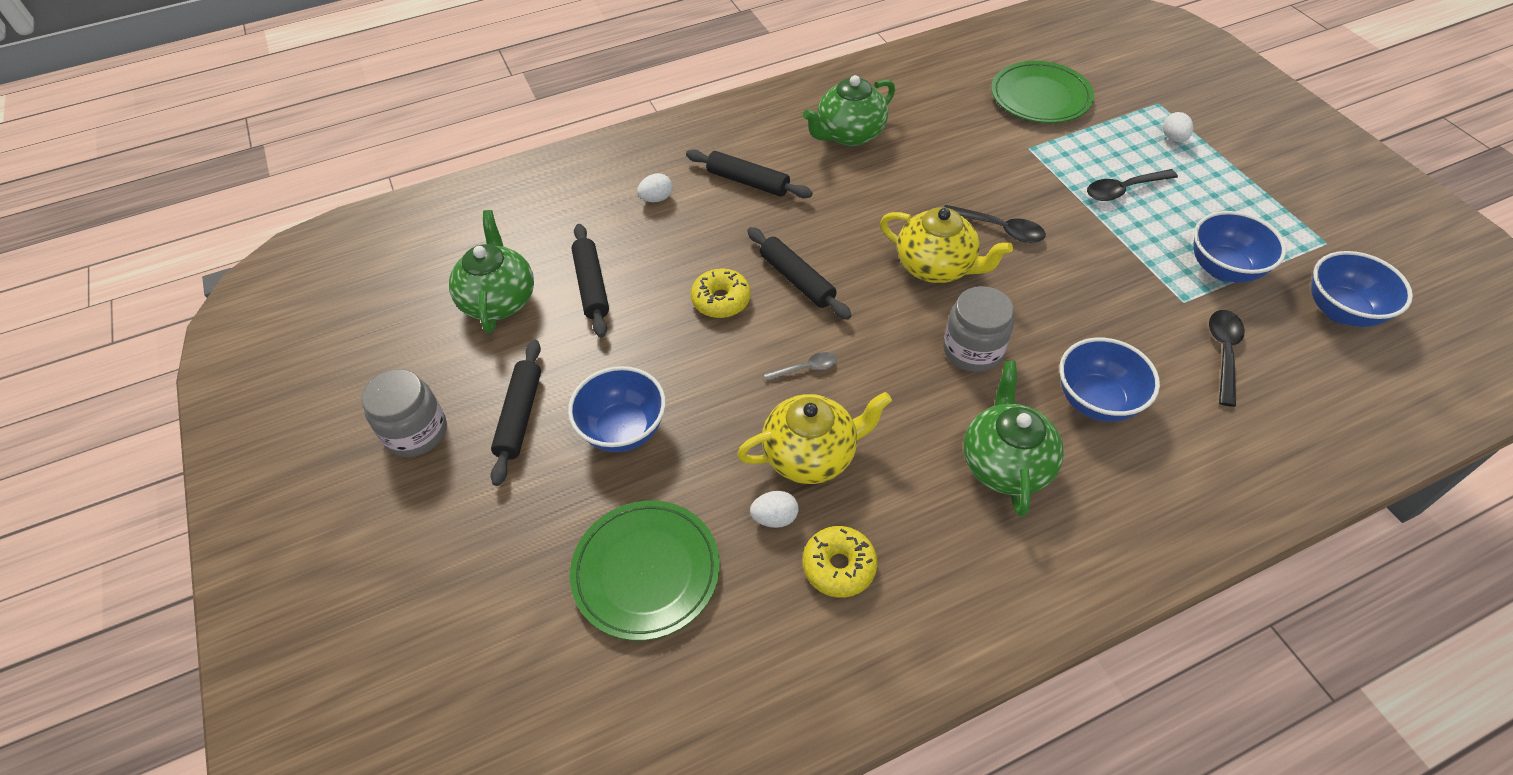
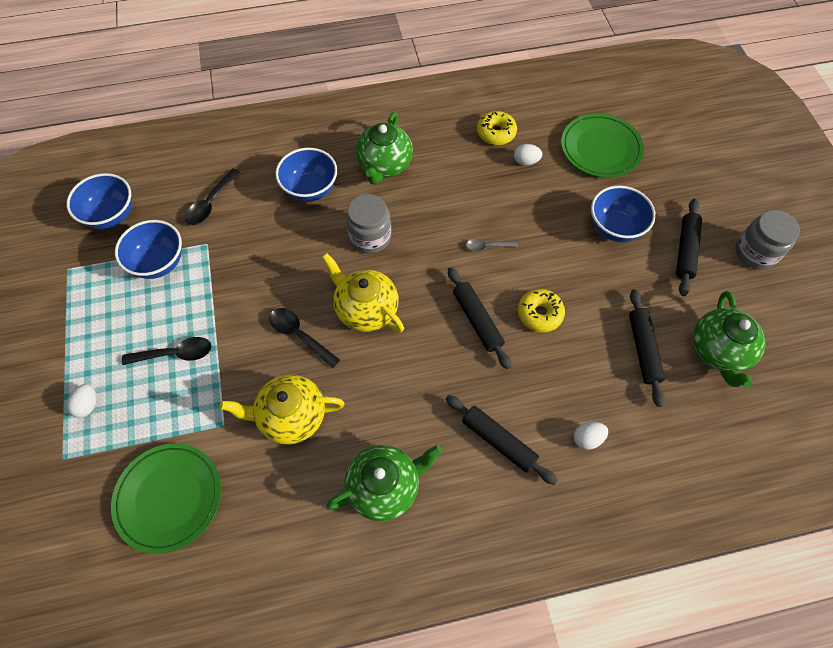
camera: 170 degrees left, 10 degrees up
(811, 455) = (497, 190): yellow teapot -> yellow teapot (291, 416)

